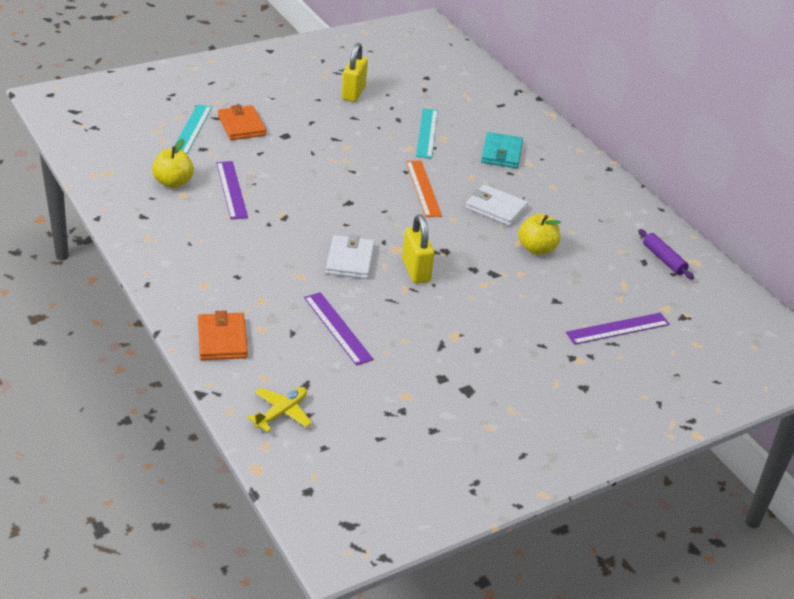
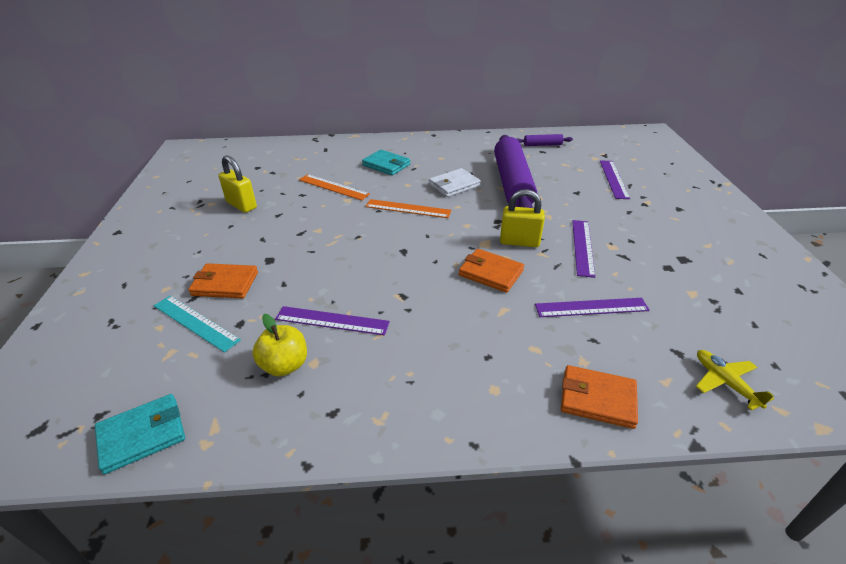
camera: 60 degrees left, 0 degrees up
(88, 149) = (142, 435): none -> turquoise wallet
(350, 260) = (491, 273): white wallet -> orange wallet
(426, 133) = (333, 187): turquoise ruler -> orange ruler
(437, 314) = (582, 247): none -> purple ruler
(536, 249) = (512, 183): yellow apple -> purple rolling pin

